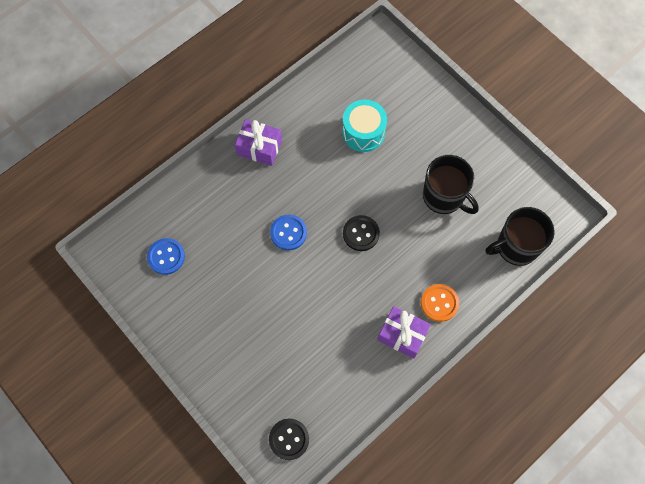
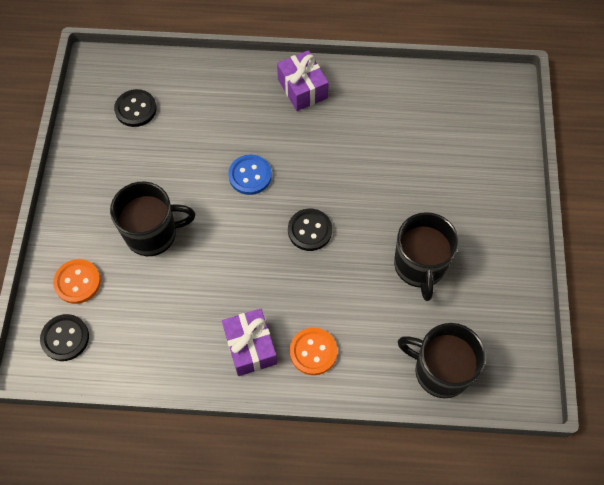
camera: 45 degrees right, 5 degrees down
(166, 257) = (136, 109): blue button -> black button
(257, 399) = (77, 282): none -> orange button
(269, 325) = (152, 234): none -> black mug
(363, 132) = (406, 150): turquoise drum -> none

